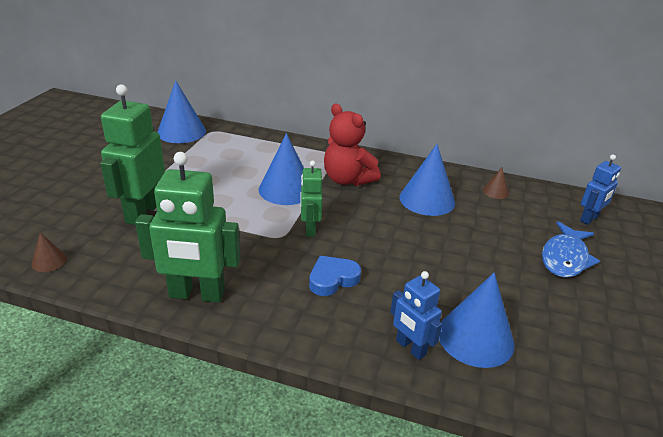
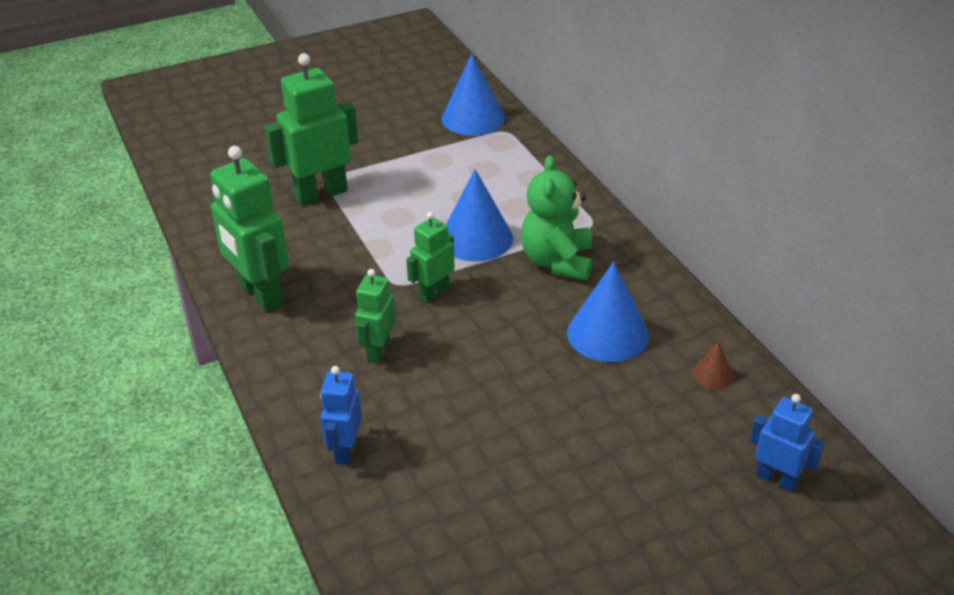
camera: 50 degrees right, 5 degrees up
(49, 261) = (204, 202): brown cone -> none
(332, 279) = (378, 351): blue heart -> green robot
(347, 179) = (557, 262): red teddy bear -> green teddy bear
(475, 337) = (412, 485): blue cone -> none
(565, 258) = (649, 492): blue fish -> none
(589, 219) = (777, 479): blue robot -> blue robot turned 150 degrees counterclockwise

